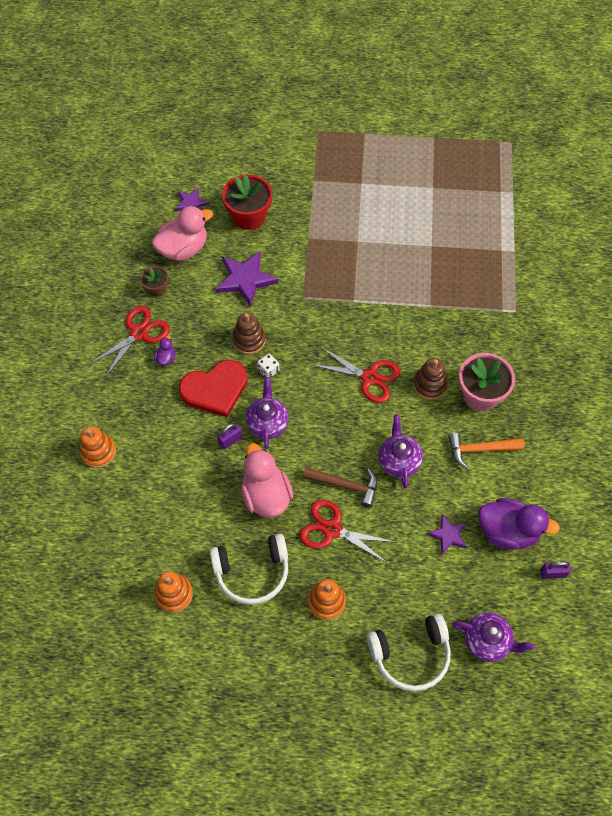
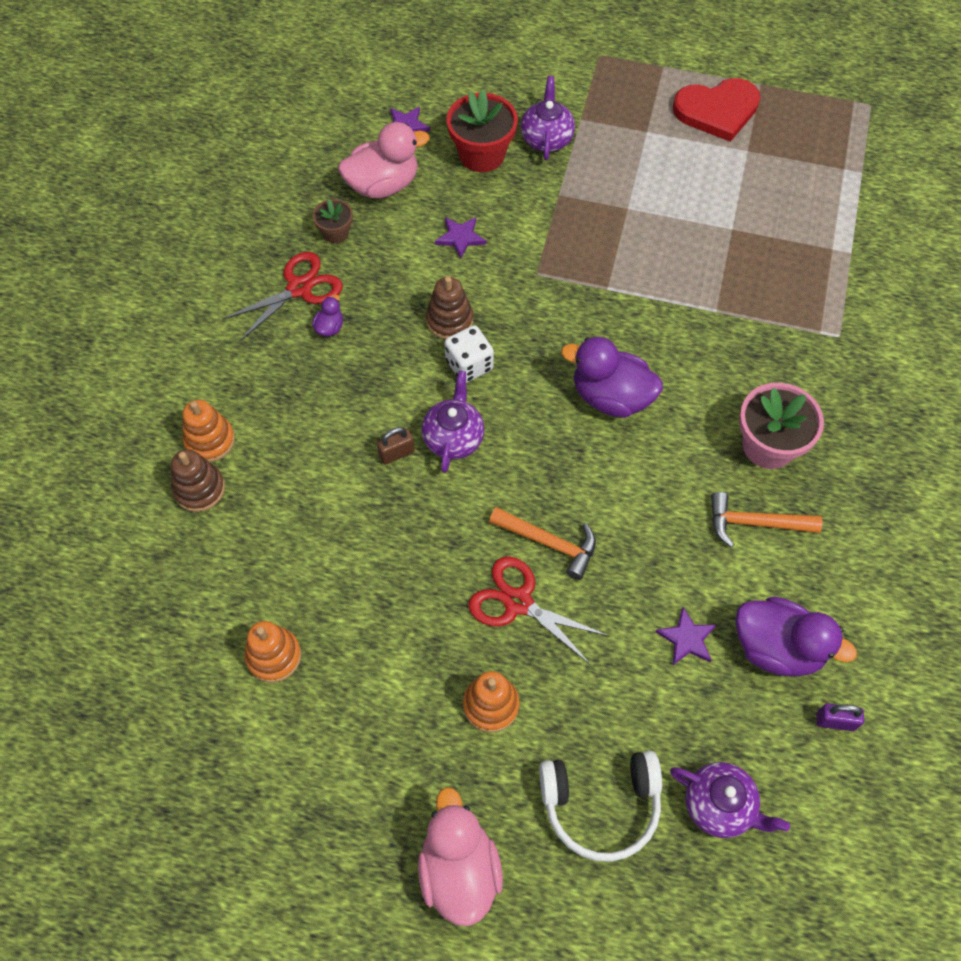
camera: 10 degrees right, 0 degrees up
(215, 389) = (389, 380): red heart -> red heart (717, 110)
(230, 440) = (396, 453): purple padlock -> brown padlock
(245, 279) = (460, 238): purple star -> purple star, size x0.57
(252, 572) = (391, 643): white headphones -> none
(266, 495) = (432, 538): pink duck -> pink duck (459, 869)
(268, 370) = (469, 365): white dice -> white dice, size x1.59
(346, 485) = (549, 543): brown hammer -> orange hammer
(369, 377) = (611, 397): red scissors -> purple duck
(398, 461) = (632, 520): purple teapot -> purple teapot (546, 139)
(429, 385) = (696, 420): brown stacking toy -> brown stacking toy (199, 489)

